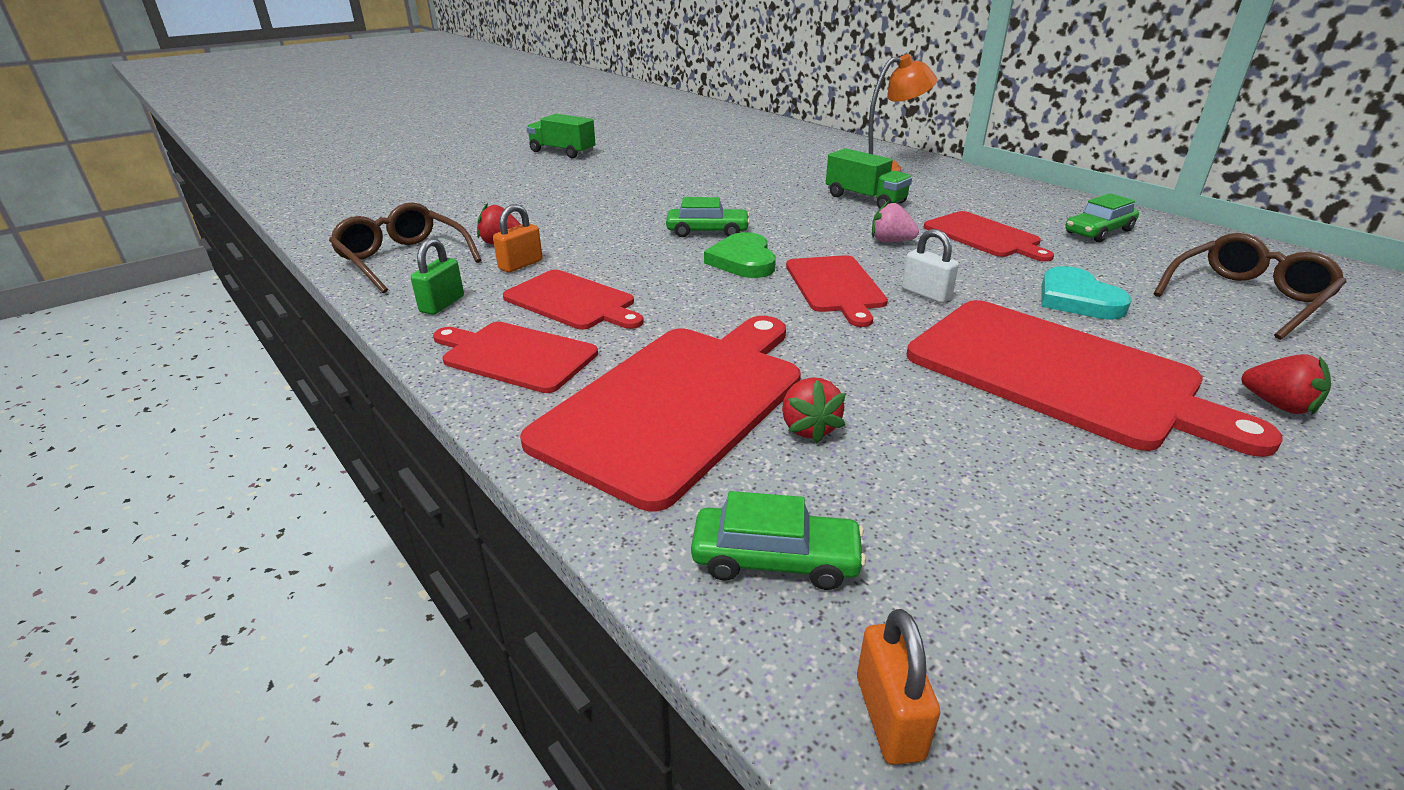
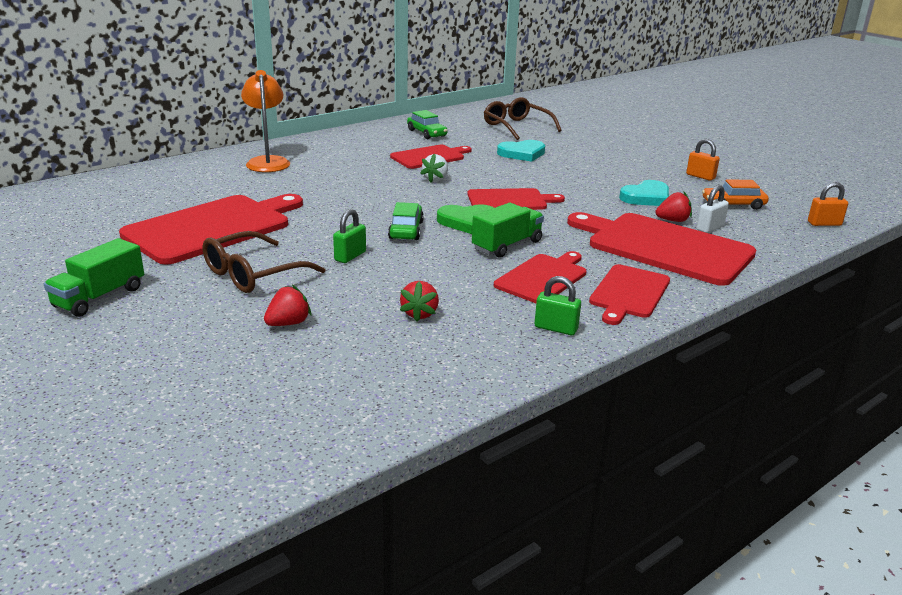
camera: 90 degrees left, 5 degrees down
(403, 259) = (459, 360): brown glasses -> brown glasses (254, 274)
(521, 265) = (473, 301): orange padlock -> orange padlock (700, 176)
(635, 212) = (350, 256): none -> green padlock
(775, 559) = (767, 233): green car -> none
(865, 199) = (346, 176): green truck -> green truck (507, 245)
(890, 241) = (435, 179): pink strawberry -> white strawberry
(925, 410) = (646, 197): none -> turquoise heart
(926, 294) = (519, 181): white padlock -> white padlock (710, 228)
(953, 536) = (733, 205): none -> orange car
(1060, 373) = (603, 170): red cutting board -> red cutting board (212, 227)
(1278, 405) = (616, 144): red strawberry -> red strawberry (288, 323)

